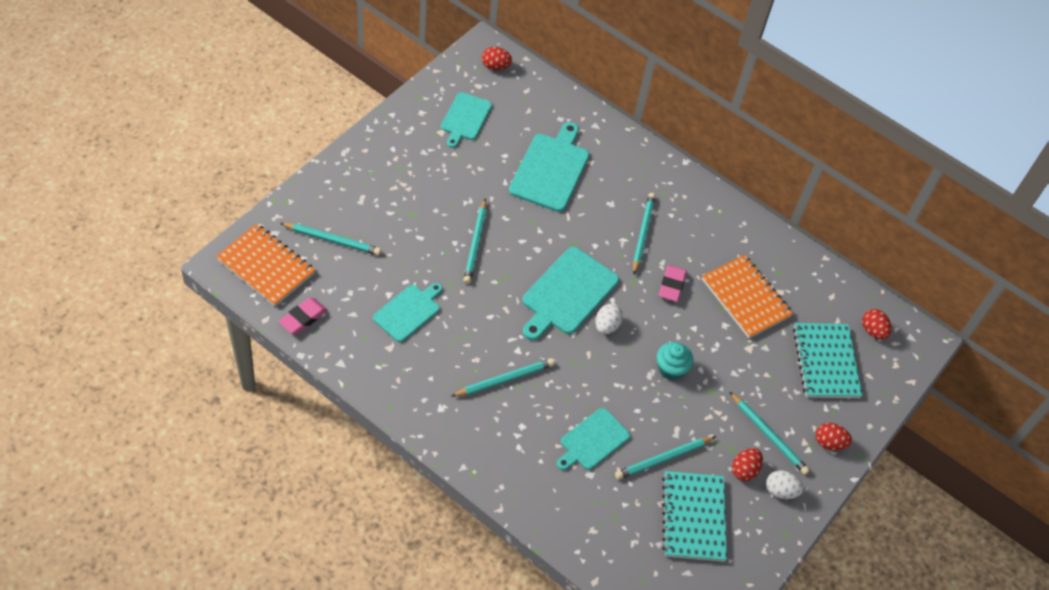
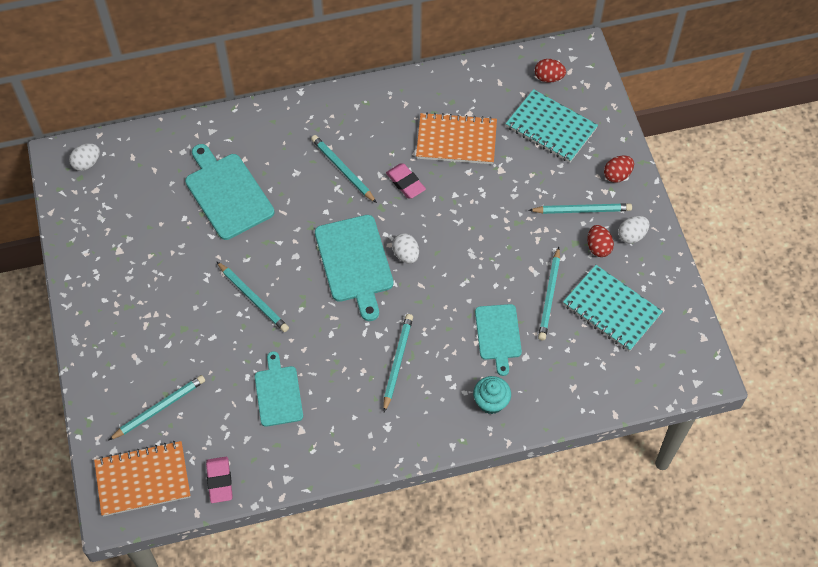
camera: 45 degrees left, 5 degrees up
(465, 118) = (121, 223): turquoise cutting board -> none
(495, 66) = (87, 163): red egg -> white egg
(671, 369) = (478, 236): turquoise cupcake -> turquoise cupcake (491, 402)

